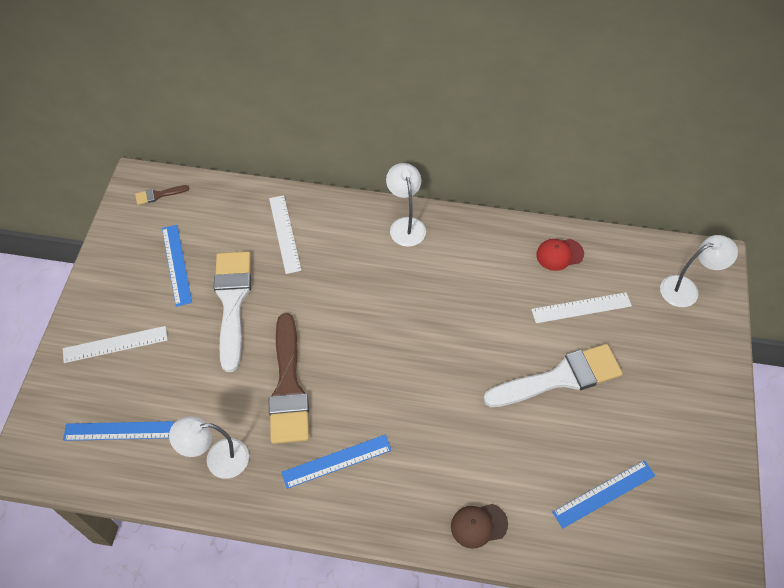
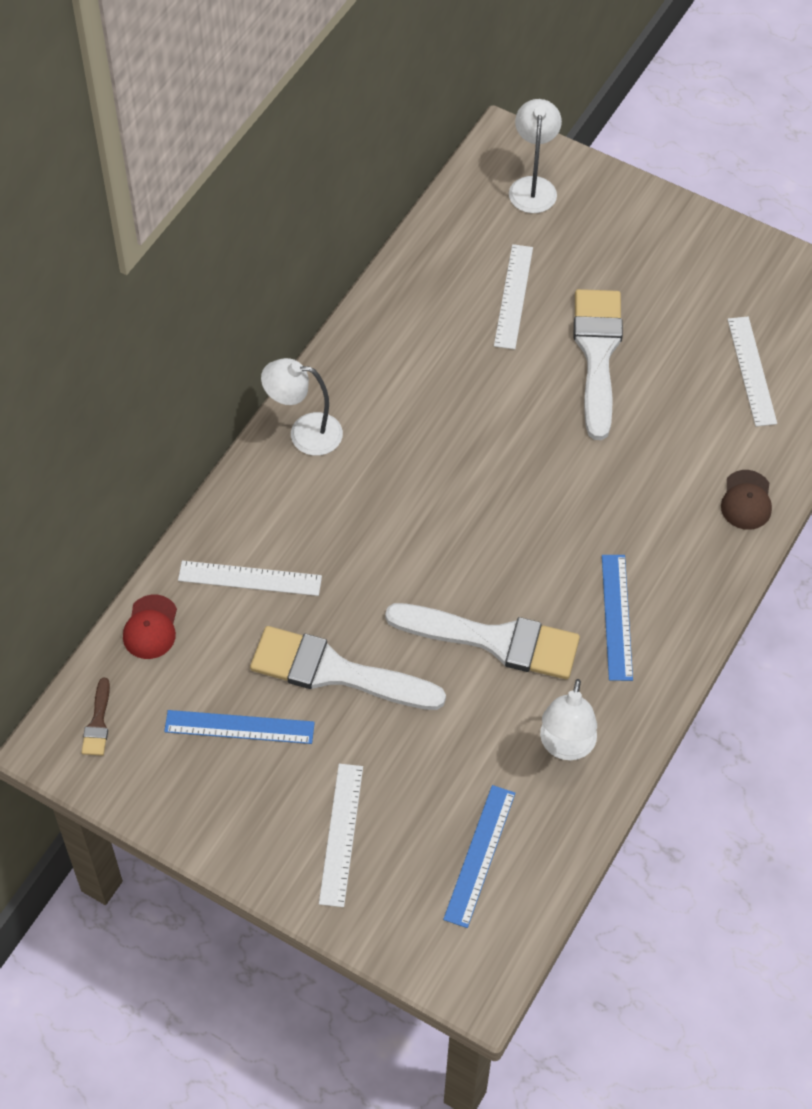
camera: 70 degrees left, 0 degrees up
(288, 387) = (494, 640): brown brush -> white brush
(559, 254) = (428, 287): red cap -> red cap (150, 627)
(604, 493) = (751, 371): blue ruler -> white ruler

